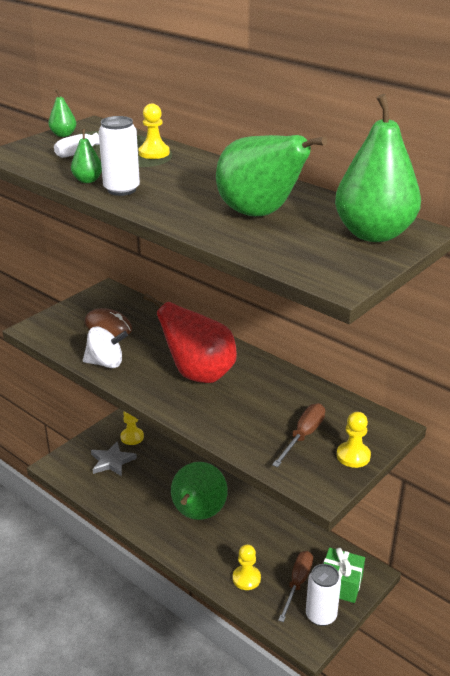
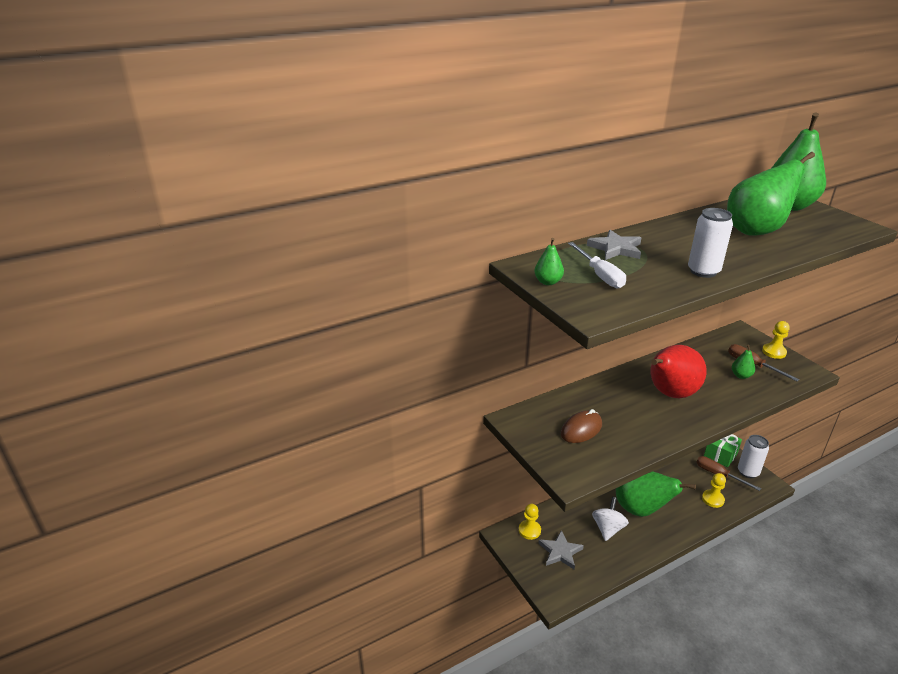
camera: 70 degrees left, 0 degrees up
(87, 180) = (679, 283): green pear -> green pear (741, 375)
(105, 363) = (644, 440): white spinning top -> white spinning top (608, 528)
(154, 153) = (616, 248): yellow pawn -> grey star

